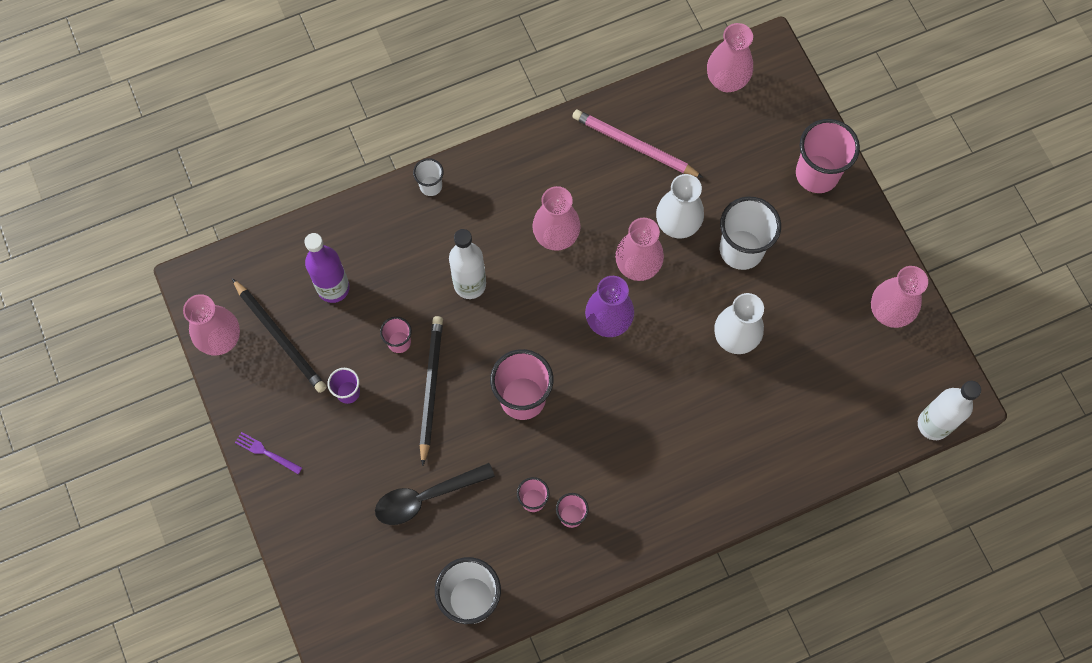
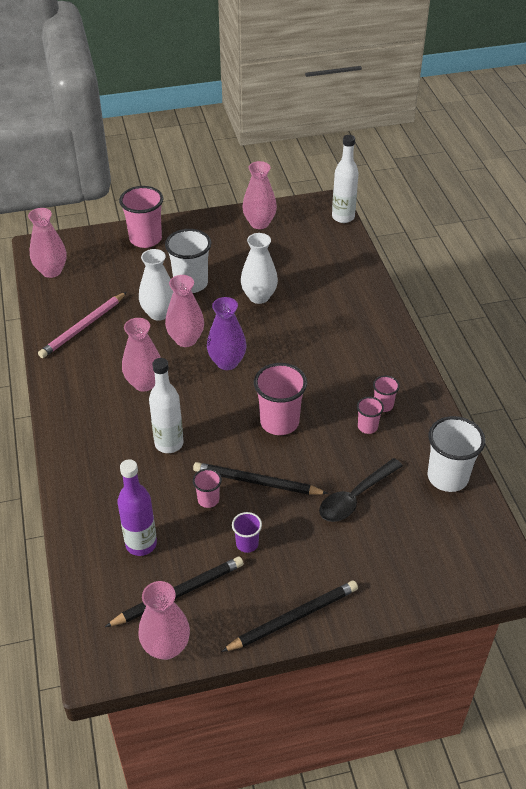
camera: 80 degrees left, 25 degrees down
(266, 452) = (293, 618): purple fork -> black pencil
(426, 497) = (355, 497): black spoon -> black spoon turned 60 degrees clockwise
(431, 186) = (66, 459): white cup -> none

